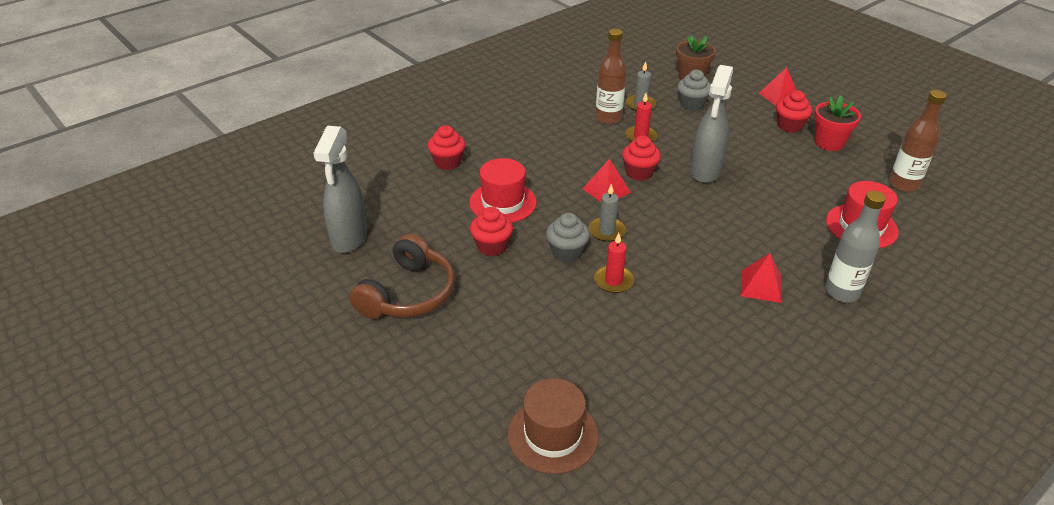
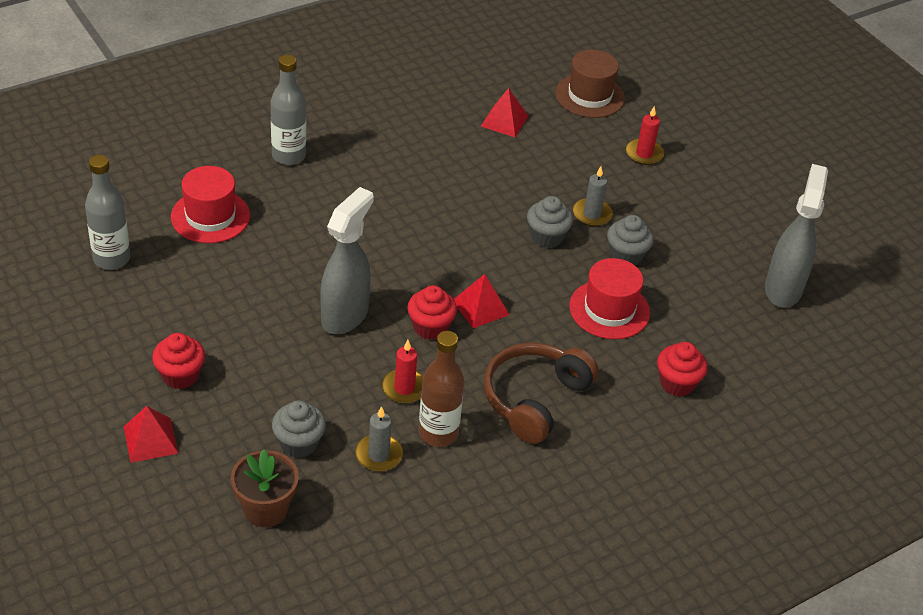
camera: 175 degrees left, 5 degrees up
(408, 294) = (711, 219): brown headphones -> brown headphones (534, 399)
(492, 246) = (626, 256): red cupcake -> grey cupcake
(606, 231) = (497, 254): grey candle -> grey candle (592, 214)
(613, 281) = (506, 200): red candle -> red candle (644, 154)
(761, 286) = (363, 173): red pyramid -> red pyramid (504, 121)
(829, 143) = (149, 337): red flower pot -> none
(903, 185) = (112, 259): brown bottle -> grey bottle

